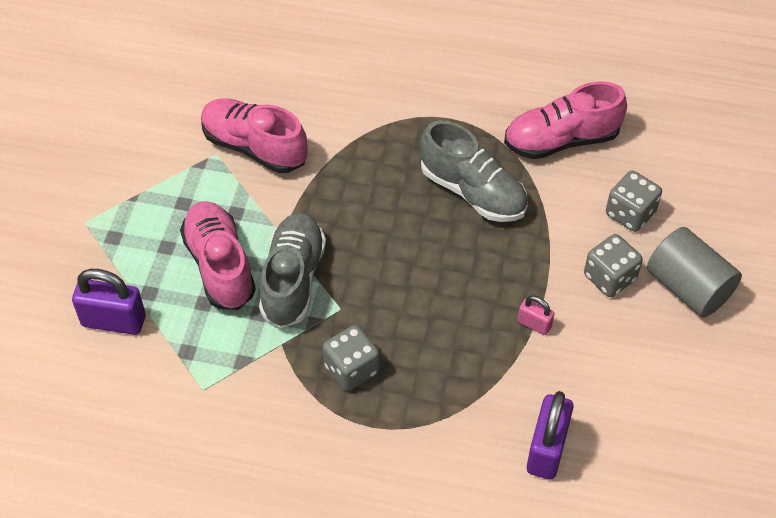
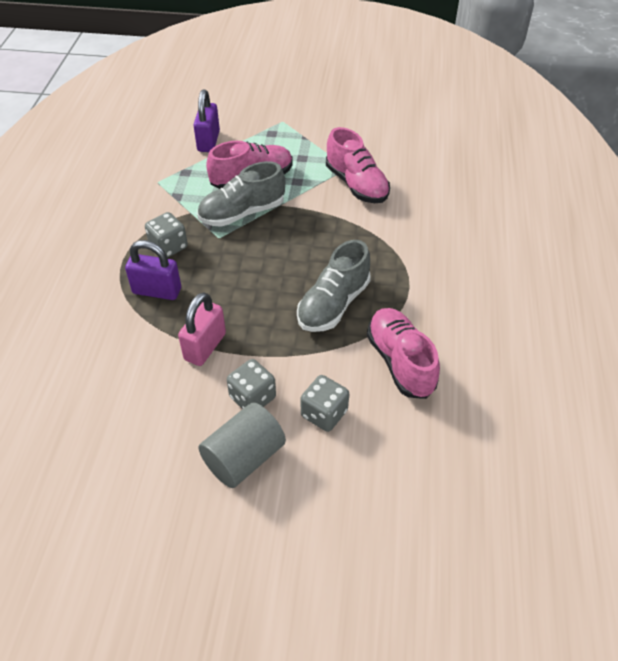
camera: 85 degrees right, 5 degrees down
(254, 147) = (356, 184): pink shoe -> pink shoe turned 120 degrees clockwise
(293, 280) = (242, 213): grey shoe -> grey shoe turned 150 degrees clockwise
(534, 324) = (205, 346): pink padlock -> pink padlock, size x1.86
(547, 449) = (91, 356): purple padlock -> purple padlock (157, 291)

